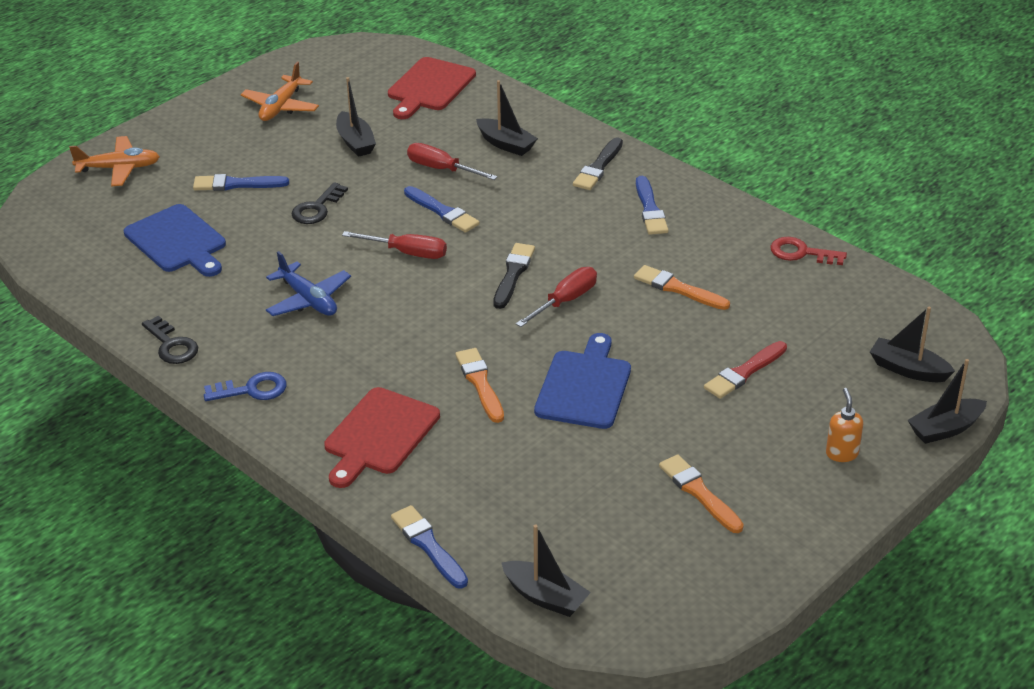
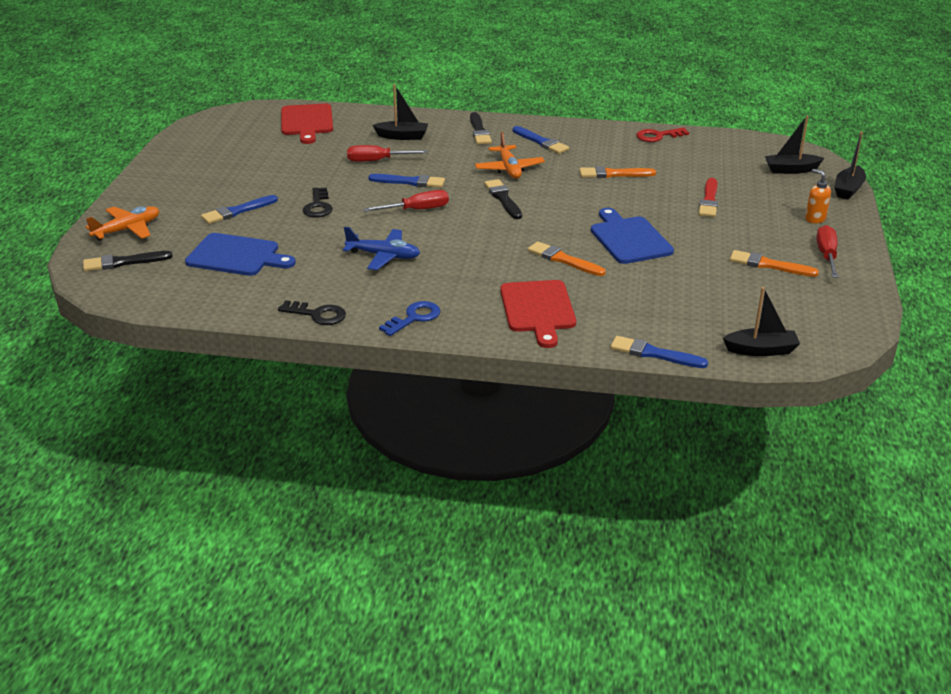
camera: 35 degrees left, 5 degrees down
(76, 207) = (123, 262): none -> black brush
(281, 107) = (210, 160): orange plane -> orange plane (509, 169)
(355, 142) = (295, 164): black boat -> none
(565, 301) = (555, 201): red screwdriver -> red screwdriver (826, 255)

